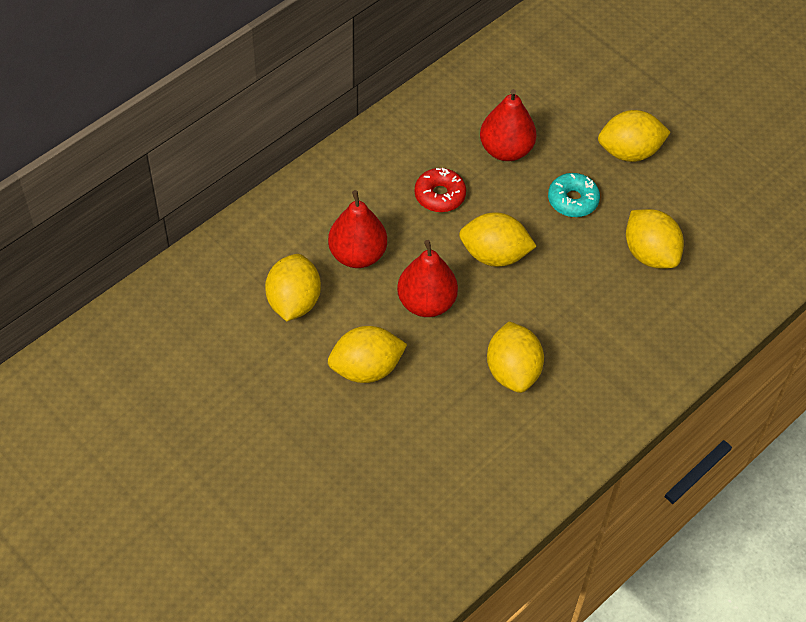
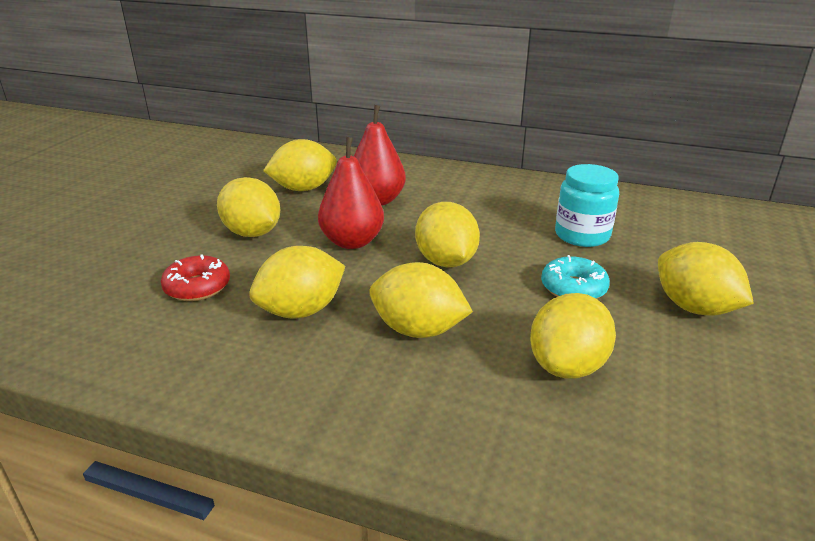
camera: 65 degrees right, 25 degrees down
(439, 195) = (484, 218): red donut -> red donut (197, 287)
(506, 150) = (582, 235): red pear -> turquoise jar
(573, 312) = (418, 330): none -> yellow lemon

